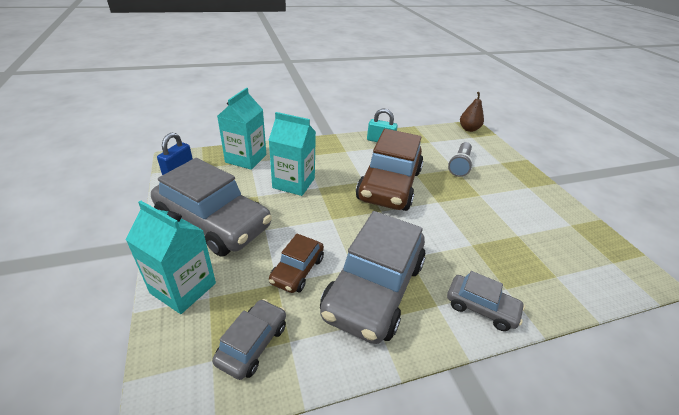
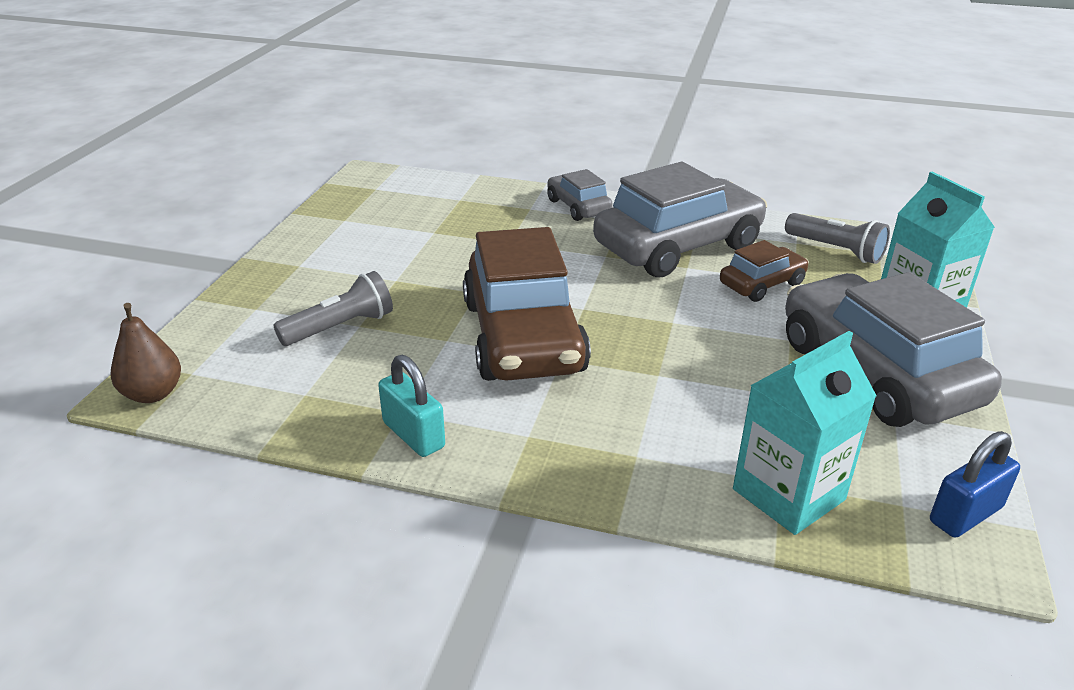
camera: 145 degrees left, 5 degrees down
(252, 344) = (836, 250): grey car -> grey flashlight
(293, 183) = (702, 397): turquoise carton -> none
(389, 185) = (523, 337): brown car -> brown car turned 120 degrees clockwise

